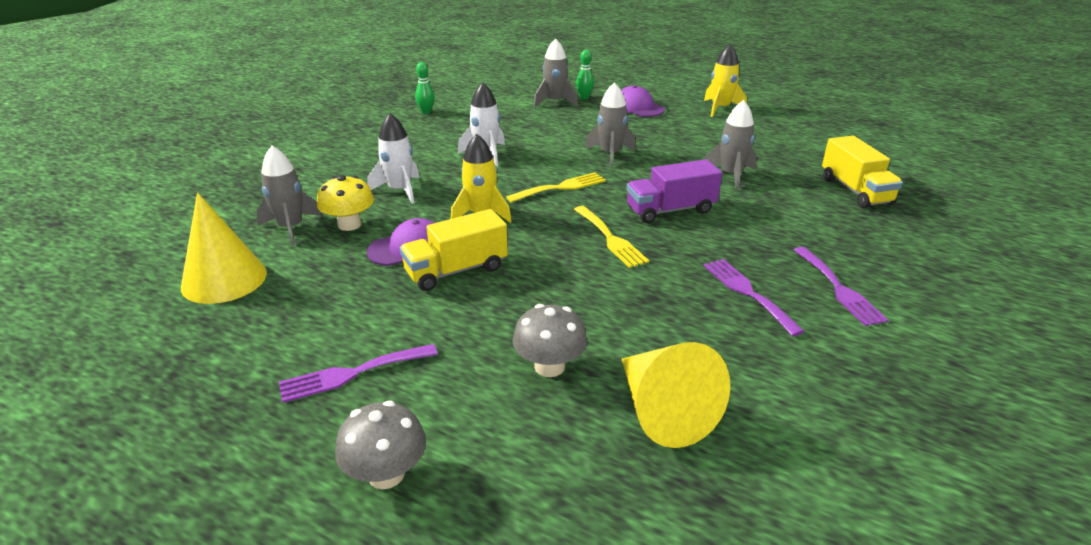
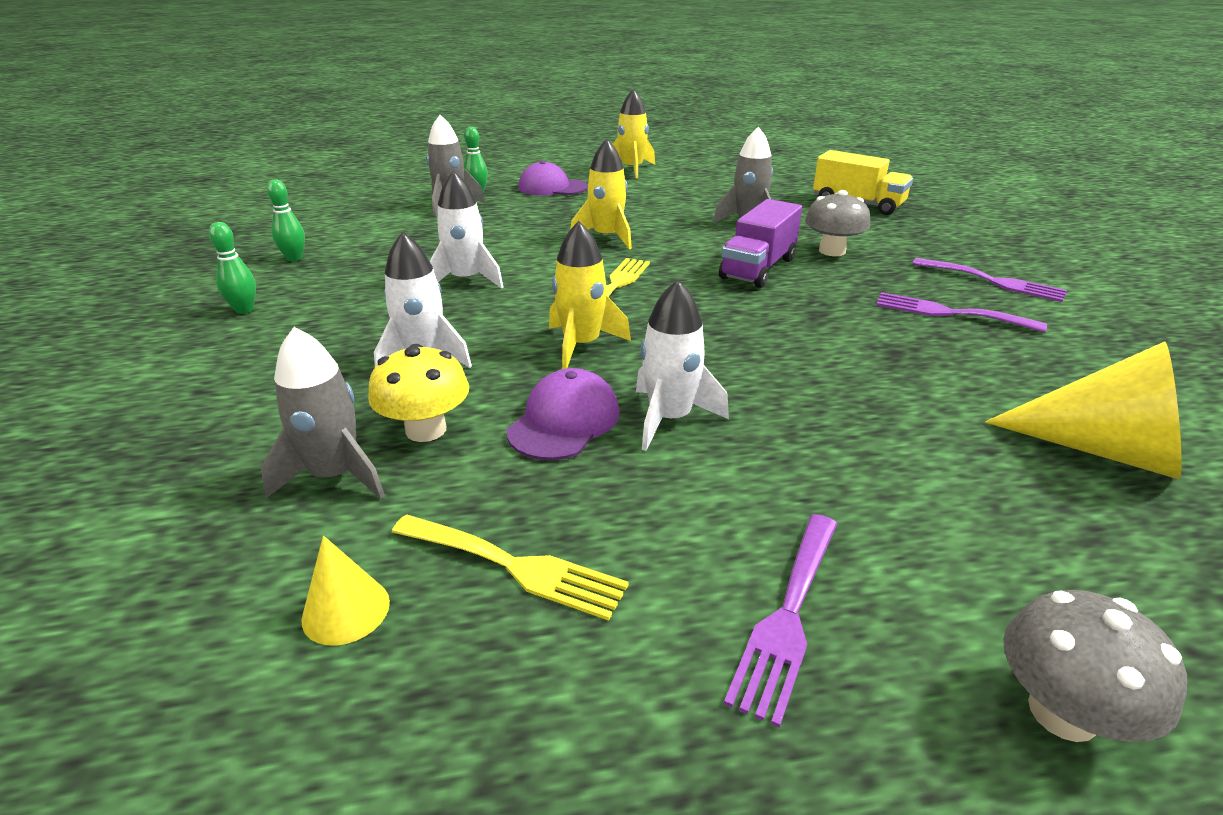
camera: 40 degrees left, 0 degrees up
(224, 279) = (346, 610): yellow cone -> yellow cone, size x0.50
(366, 134) = (244, 310): none -> green bowling pin
(456, 270) = (669, 419): yellow truck -> white rocket
(549, 366) = (949, 467): grey mushroom -> grey mushroom (832, 251)
(610, 154) = (607, 237): grey rocket -> yellow rocket
(610, 239) = (758, 315): yellow fork -> yellow fork (516, 566)

